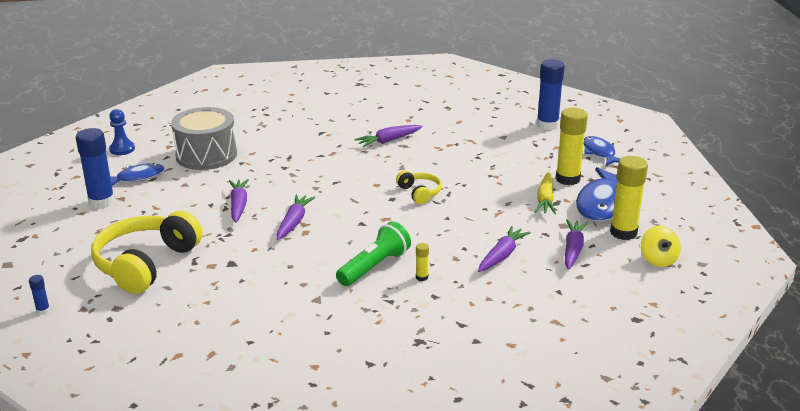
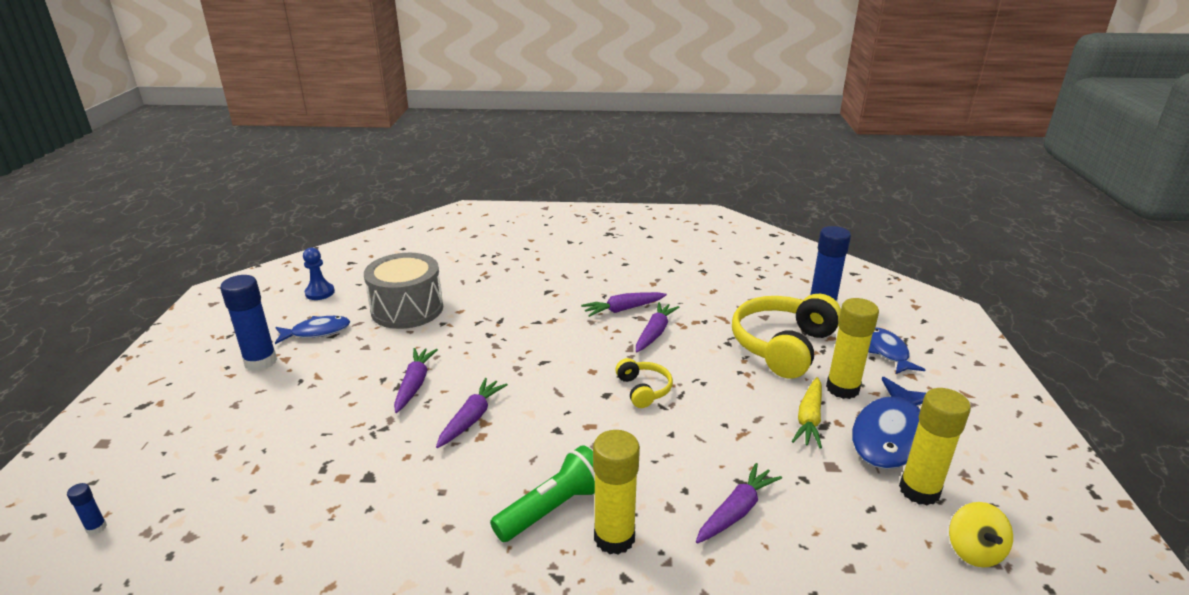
camera: 10 degrees right, 0 degrees up
(146, 264) = (263, 464): yellow headphones -> yellow headphones (783, 346)
(422, 277) = (614, 538): yellow glue stick -> yellow glue stick, size x2.30
(573, 249) = (842, 513): purple carrot -> purple carrot (655, 333)

